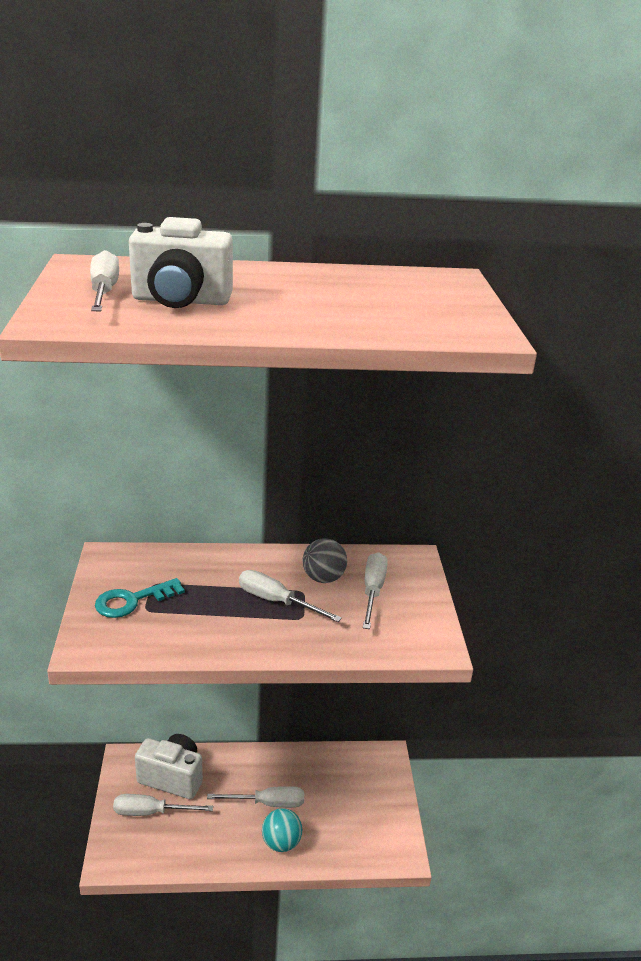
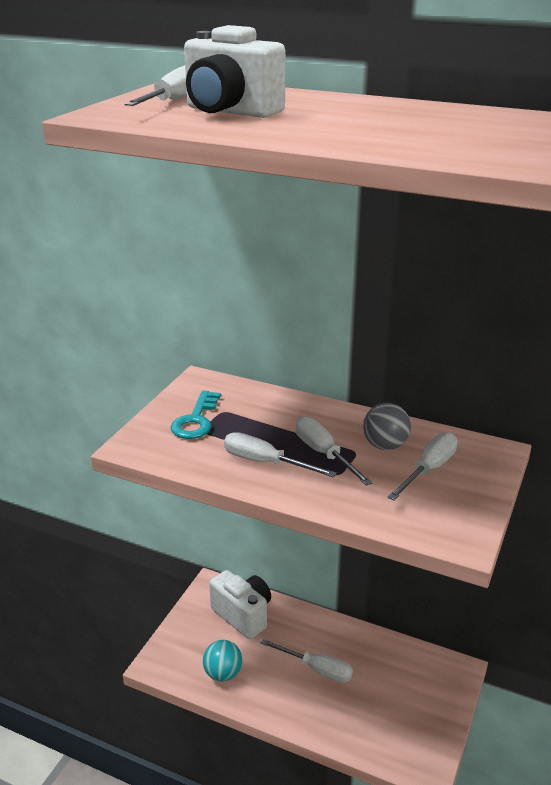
camera: 30 degrees right, 0 degrees up
(133, 600) = (196, 420): turquoise key -> turquoise key turned 75 degrees counterclockwise
(151, 812) = (210, 637): white screwdriver -> white screwdriver (265, 463)
(281, 842) = (310, 709): turquoise ball -> turquoise ball (223, 673)

